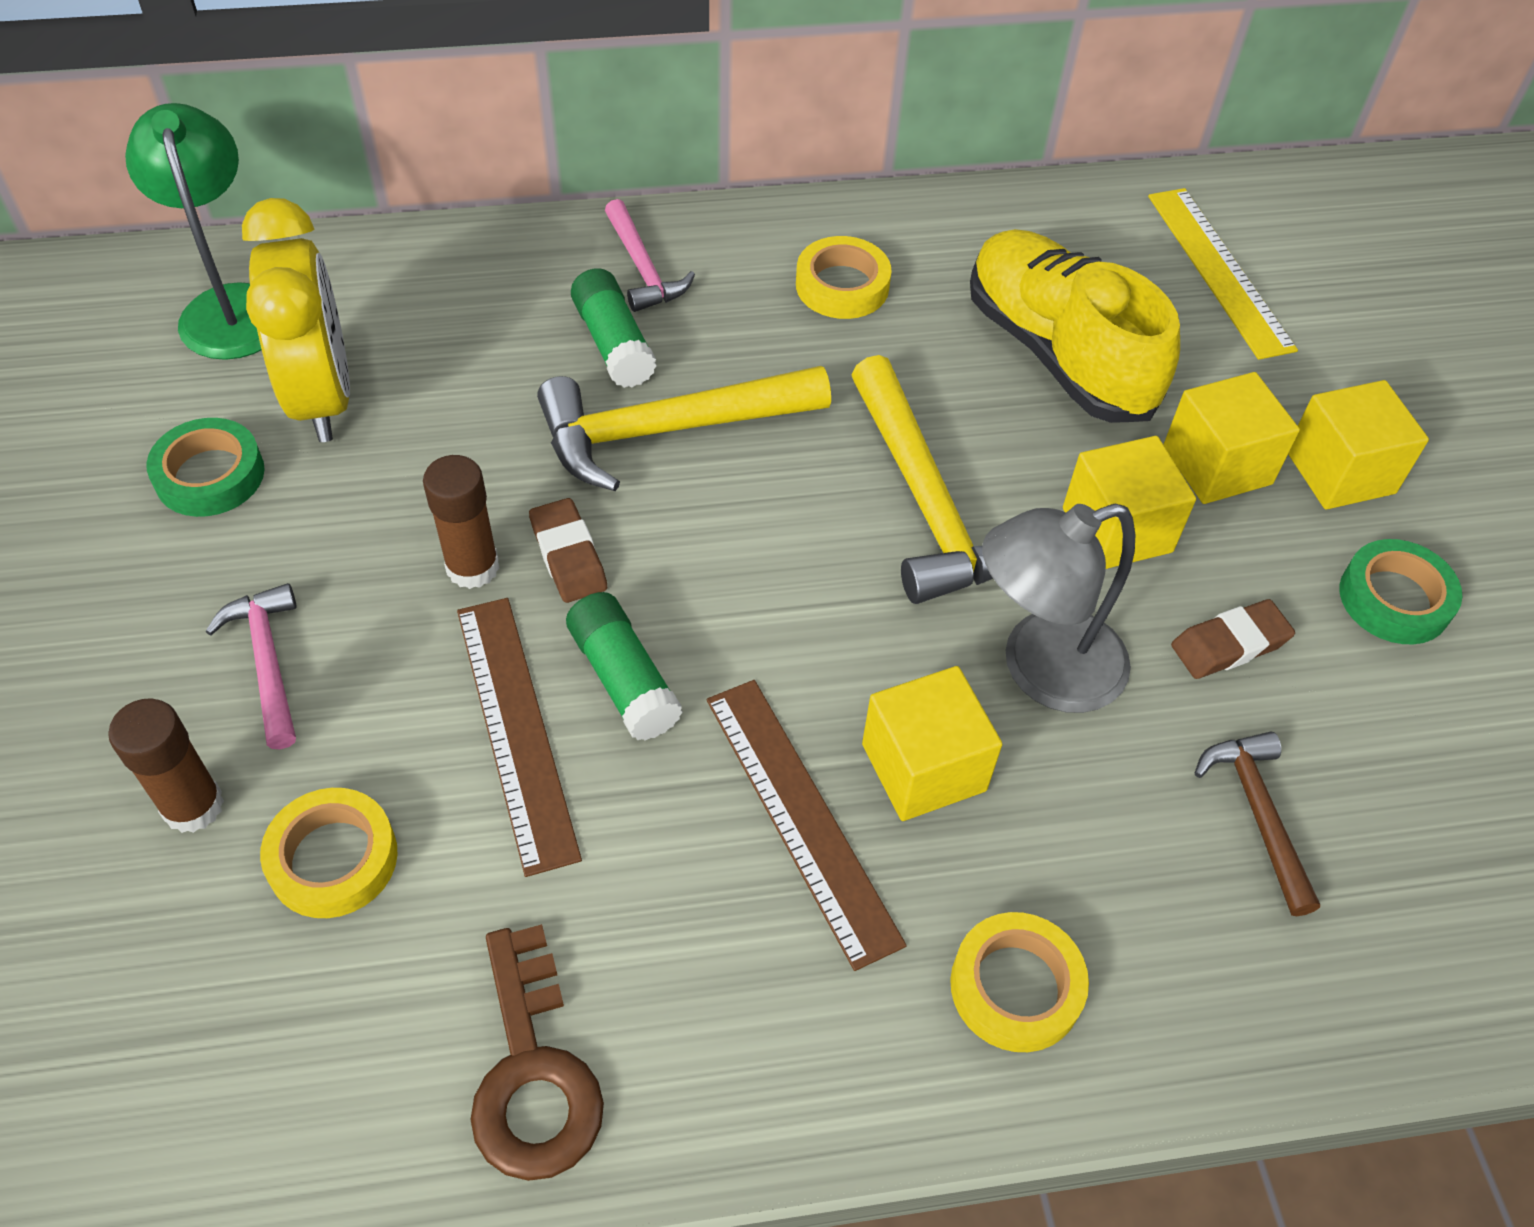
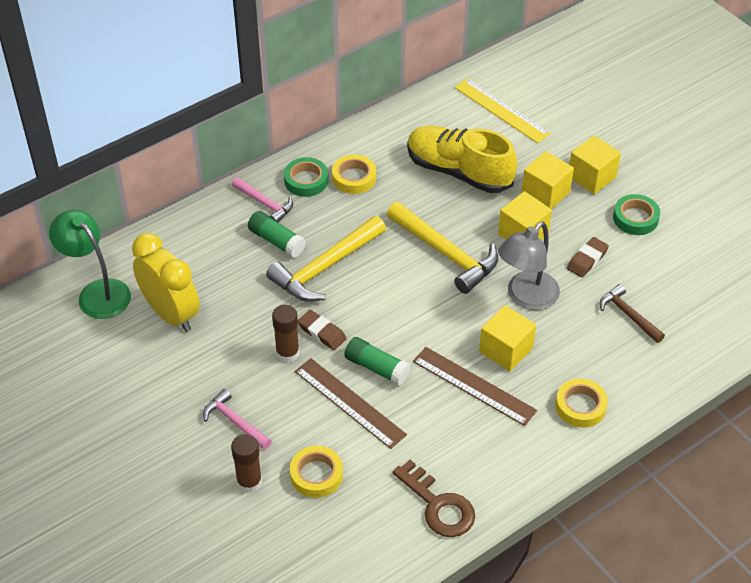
camera: 25 degrees left, 5 degrees down
(210, 475) = (150, 364): green tape -> green tape (306, 180)

